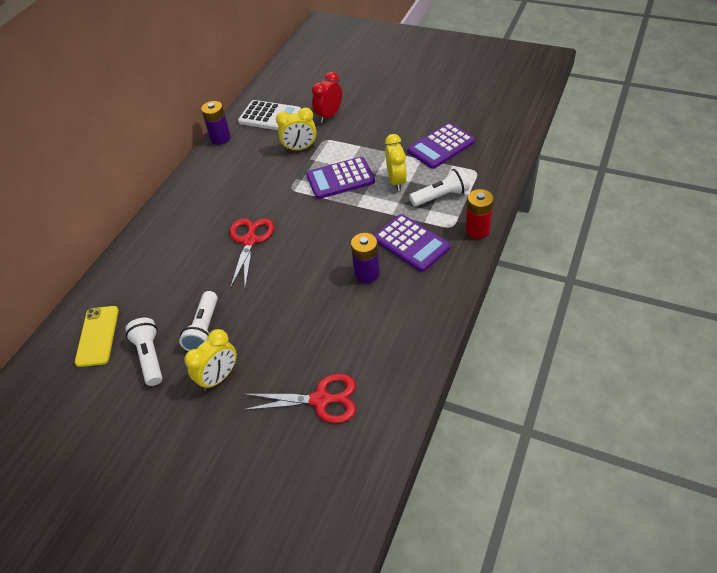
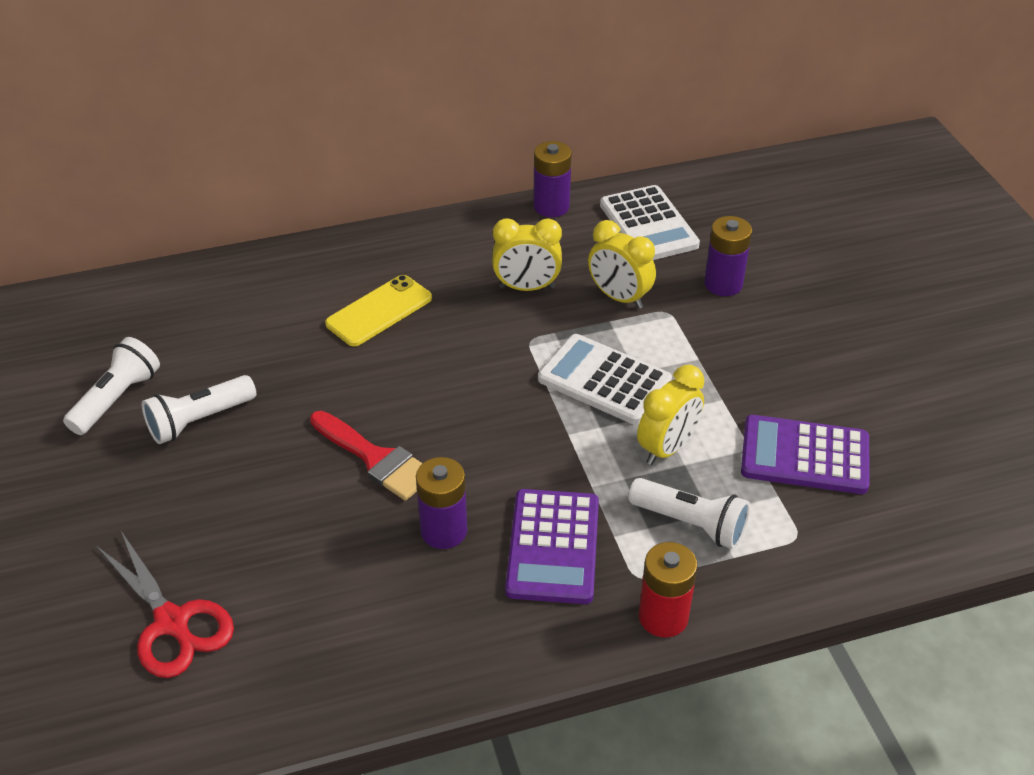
camera: 45 degrees right, 5 degrees down
(97, 336) = (113, 329): yellow phone -> yellow phone (379, 311)
(219, 377) = (133, 488): yellow clock -> yellow clock (526, 287)
(250, 241) = (390, 363): red scissors -> none
(302, 275) = (376, 459): none -> red brush
(329, 115) = (723, 284): red clock -> purple battery
(340, 178) = (604, 380): purple calculator -> white calculator

